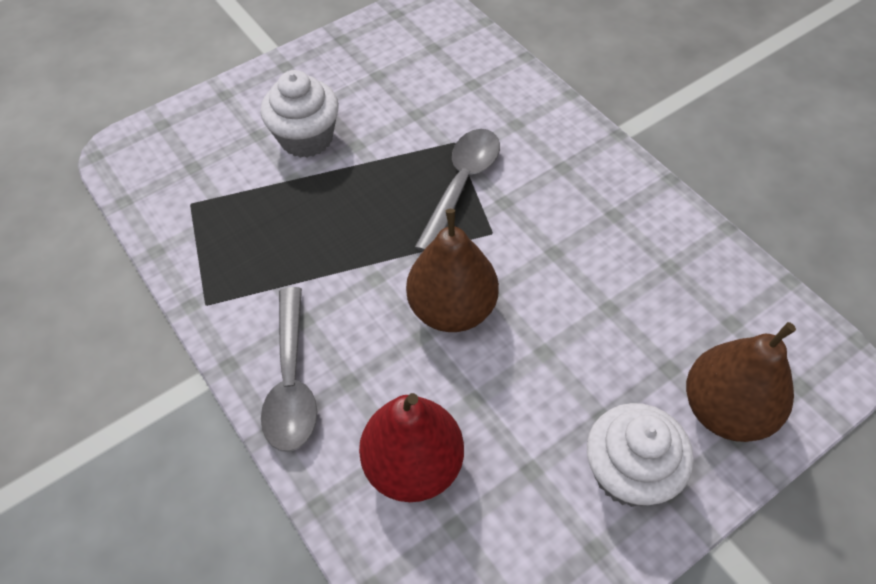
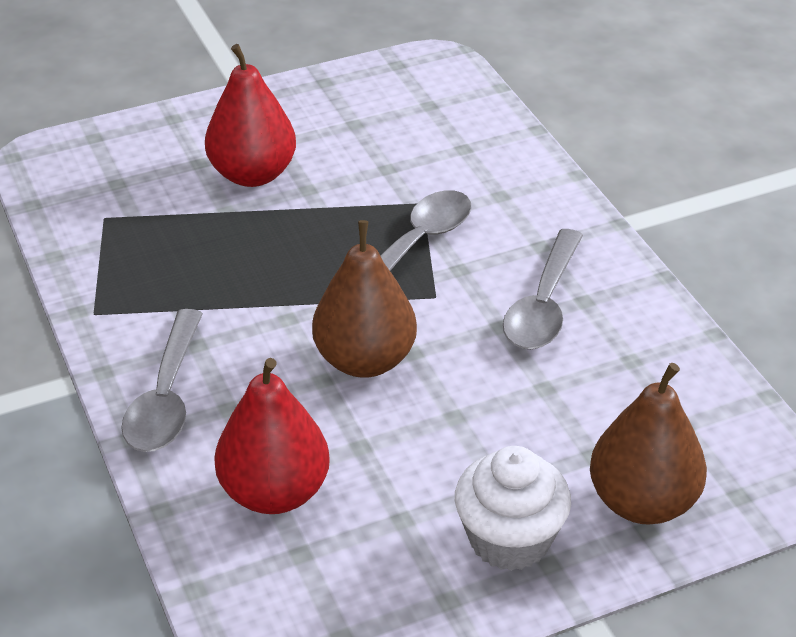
camera: 10 degrees right, 15 degrees down
(306, 138) = (253, 174): white cupcake -> red pear
(583, 225) = (543, 305): none -> grey spoon

